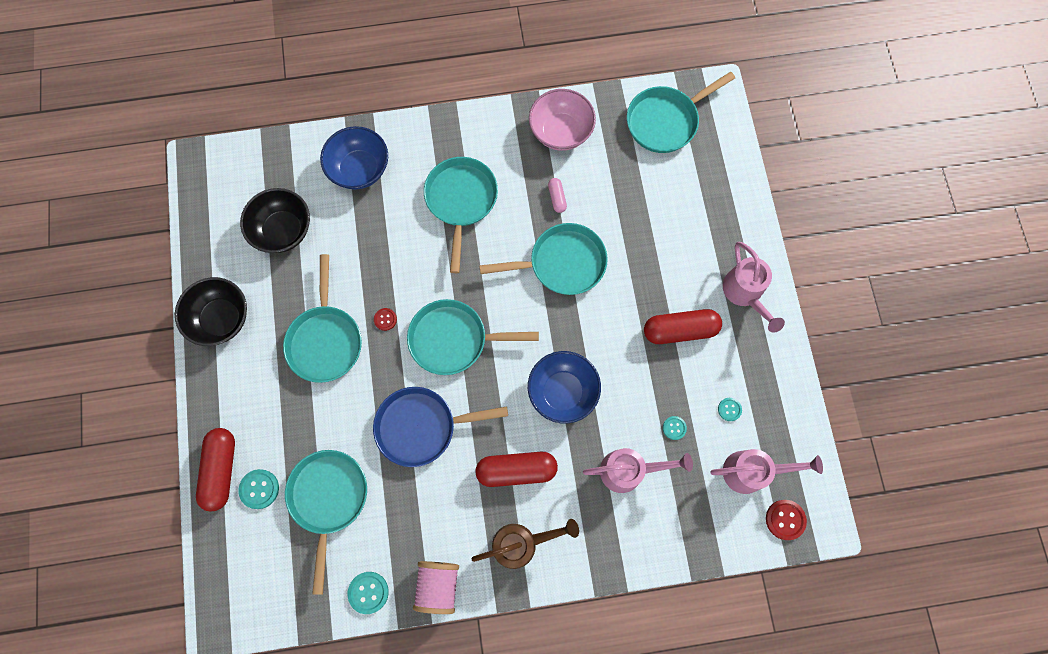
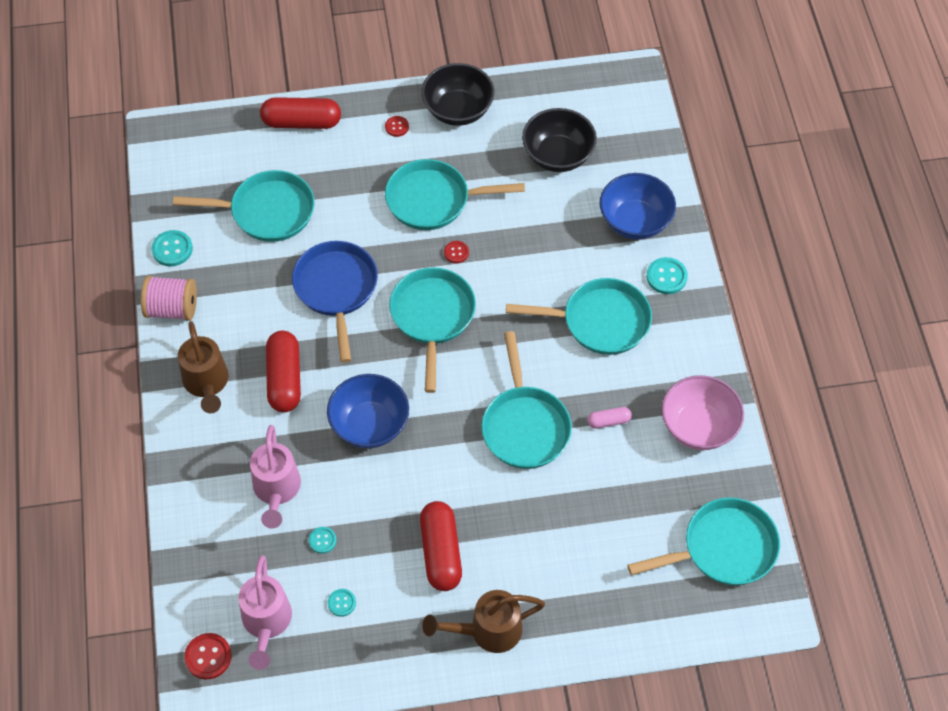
camera: 90 degrees right, 15 degrees down
(236, 376) = (397, 127): none -> red button
(259, 489) = (281, 154): turquoise button -> turquoise button (666, 277)
(665, 121) = (723, 548): turquoise pan -> turquoise pan turned 105 degrees clockwise
(744, 293) = (488, 631): pink watering can -> brown watering can

